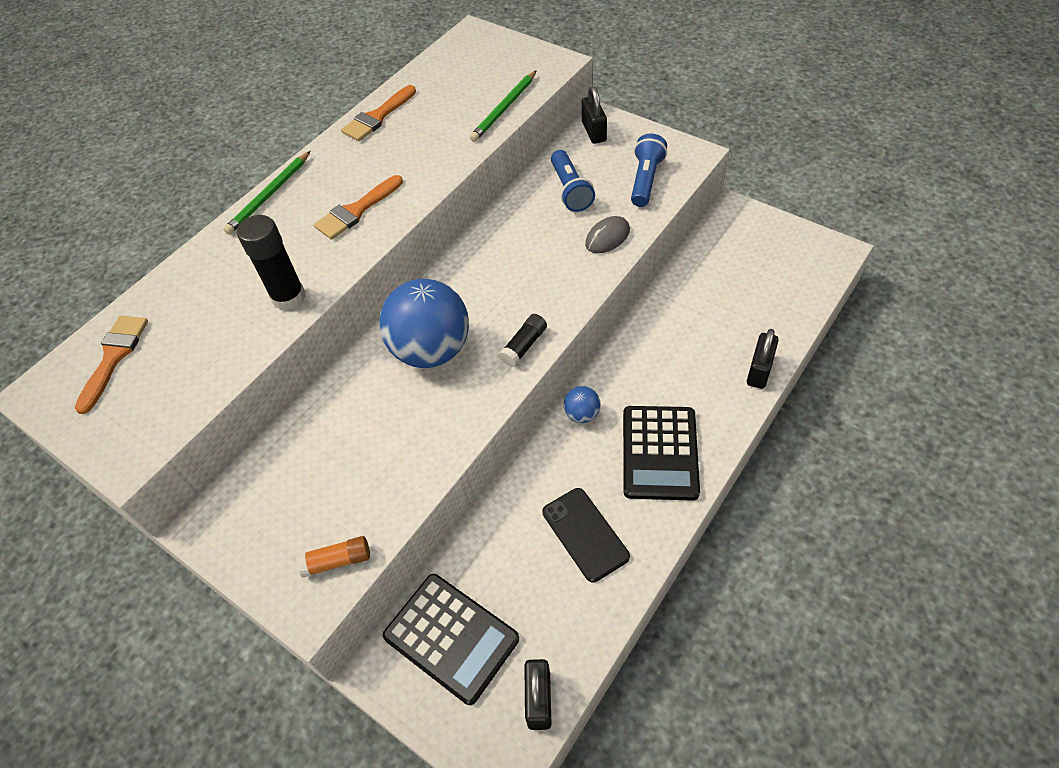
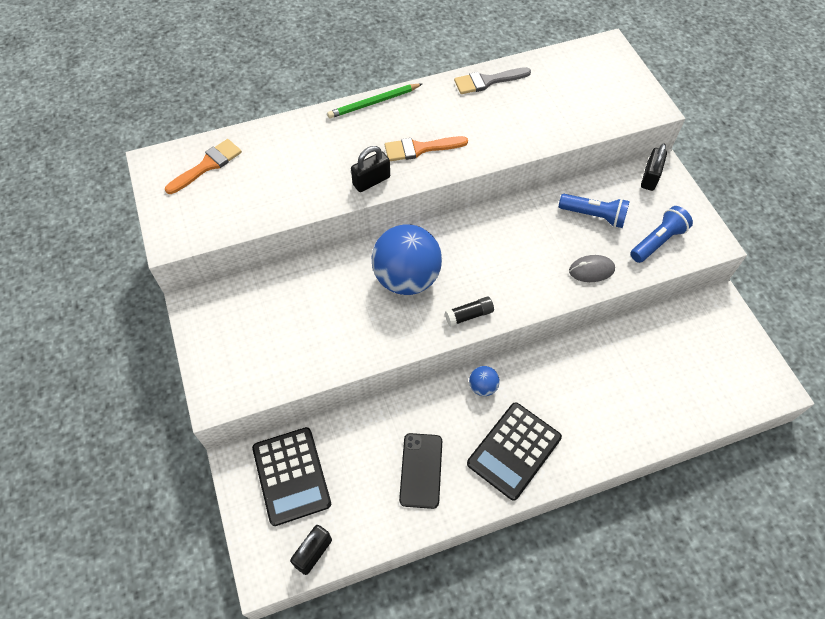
camera: 30 degrees right, 5 degrees up
(289, 297) = (333, 188): black glue stick -> none
(337, 561) = (250, 382): orange glue stick -> none
(377, 117) = (487, 81): orange brush -> grey brush
(504, 108) = (583, 125): green pencil -> none
(570, 190) = (594, 216): blue flashlight -> blue flashlight turned 90 degrees counterclockwise
(759, 370) = (635, 441): black padlock -> black padlock (371, 181)

